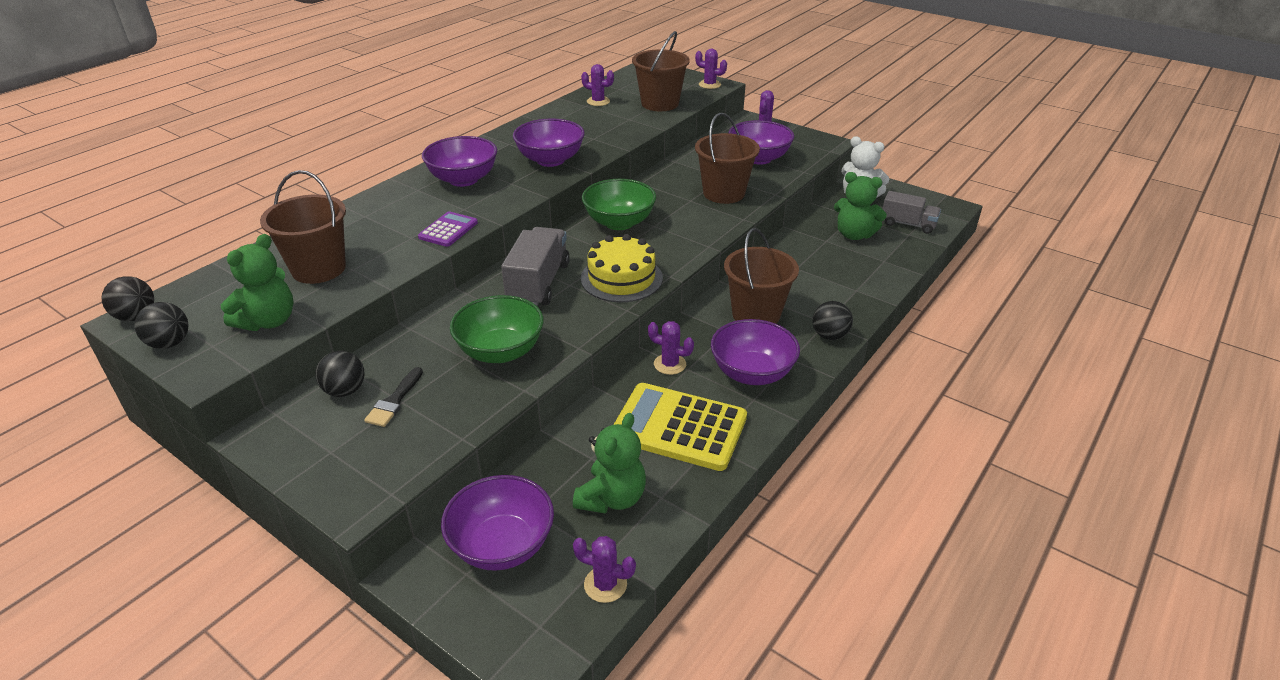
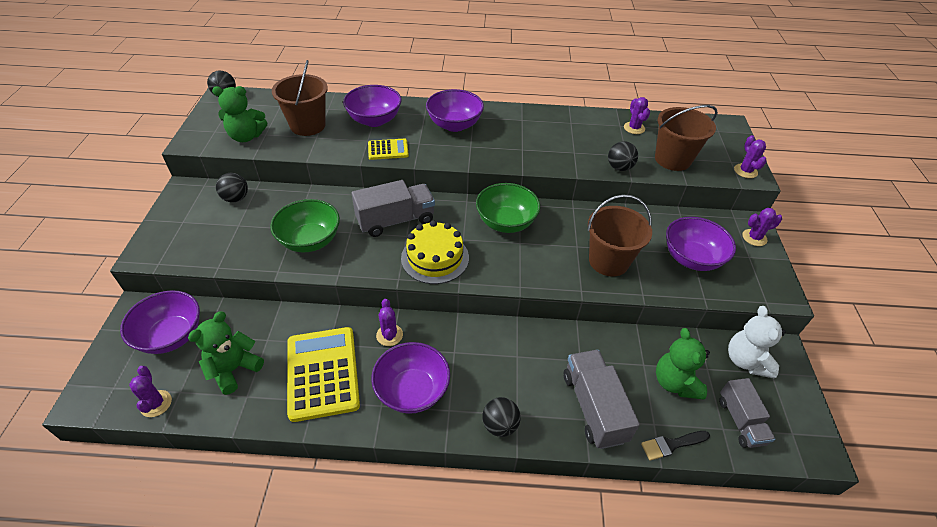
camera: 55 degrees right, 10 degrees up
(170, 343) = (209, 118): black ball -> black ball (619, 167)
(394, 401) = (237, 222): black brush -> black brush (671, 445)
(448, 230) = (388, 150): purple calculator -> yellow calculator
(550, 160) = (519, 148): purple bowl -> purple bowl (374, 120)
(612, 498) = (234, 369): green teddy bear -> green teddy bear turned 135 degrees clockwise
(756, 314) = (490, 360): brown bucket -> none
(848, 281) = (594, 407): none -> grey truck

